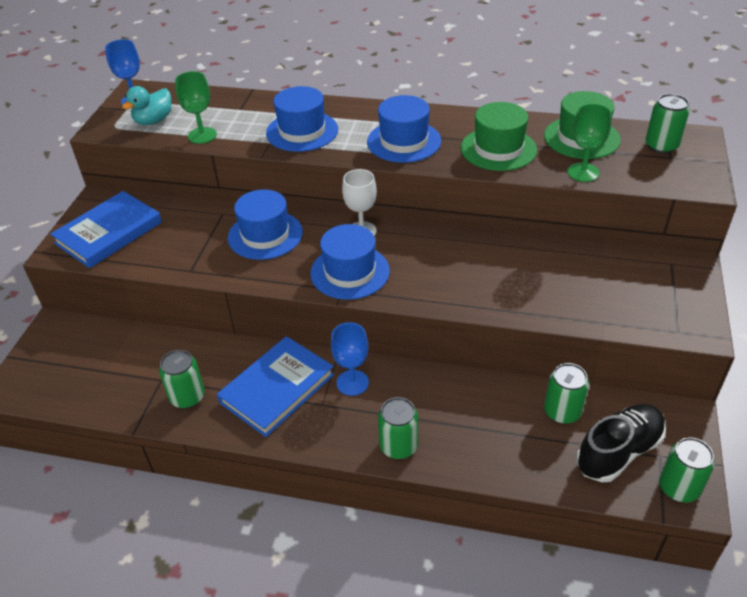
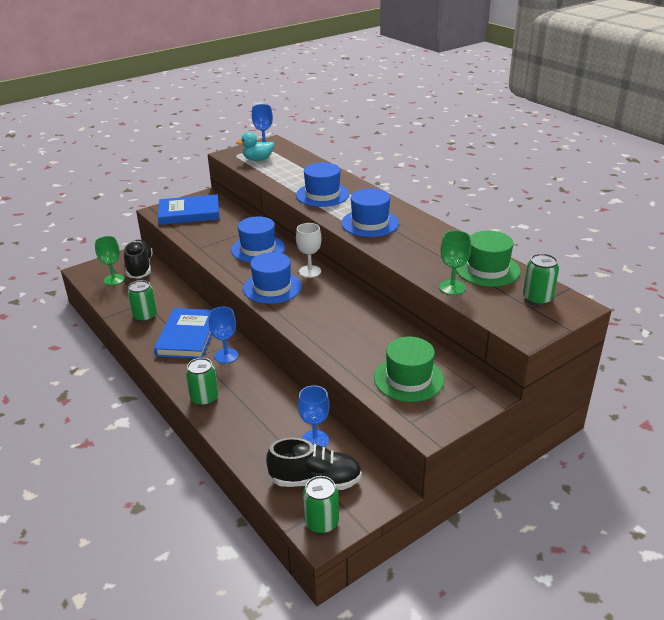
camera: 40 degrees right, 10 degrees down
(89, 341) = (140, 268): none -> black shoe
(202, 135) = (269, 176): green goblet -> green goblet (114, 280)
(277, 388) = (188, 336): blue book -> blue book turned 75 degrees counterclockwise
(498, 149) = (420, 251): green hat -> green hat (408, 379)
(562, 412) = (315, 440): green can -> blue goblet

